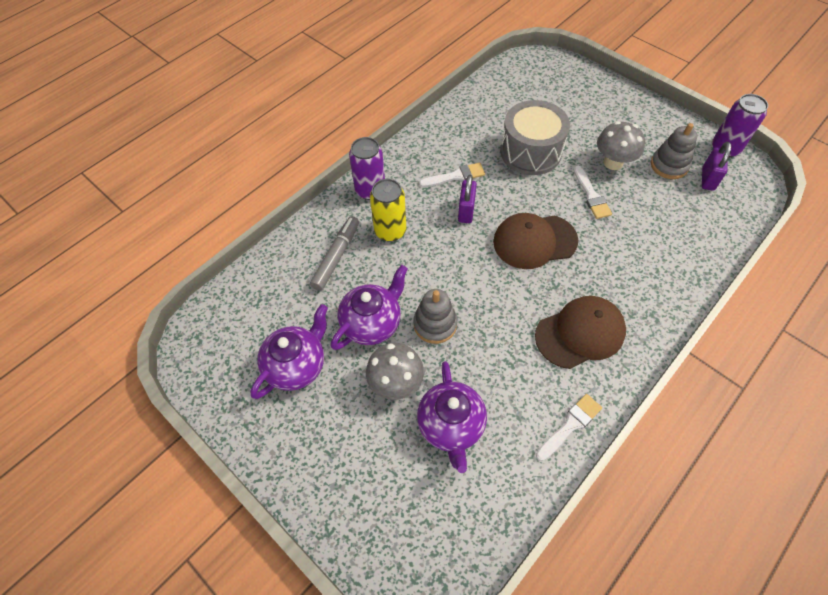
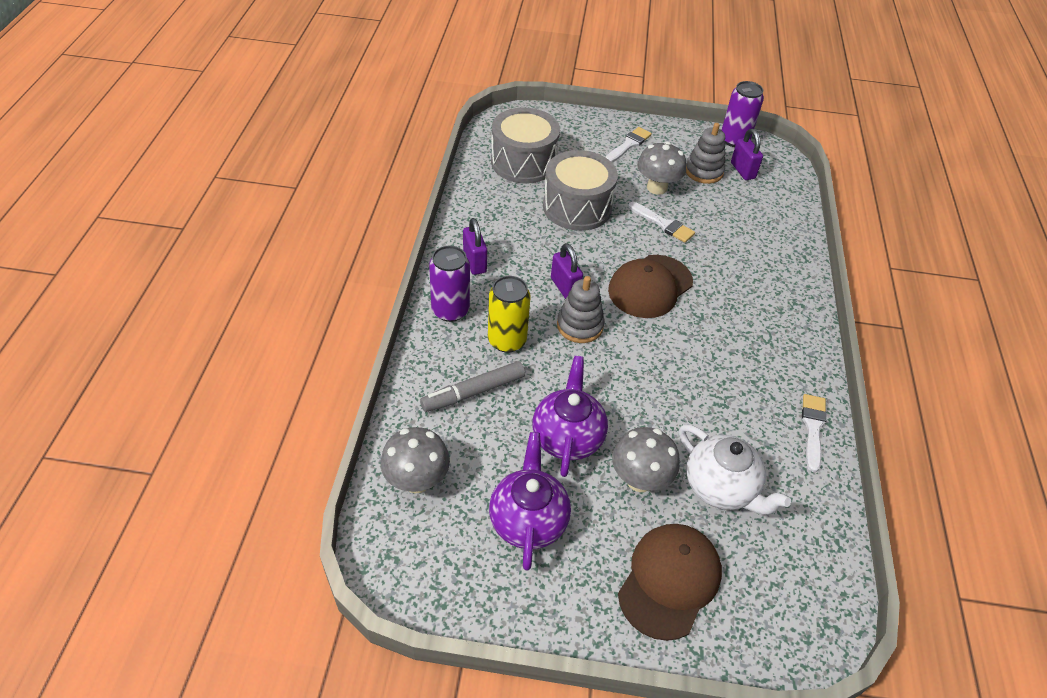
camera: 40 degrees left, 10 degrees down
(252, 297) = (416, 480): none -> grey mushroom
(336, 256) = (473, 392): grey marker -> grey marker turned 105 degrees counterclockwise
(416, 162) = (474, 262): none -> purple padlock
(435, 324) = (627, 406): grey stacking toy -> grey stacking toy (580, 326)
(451, 425) = (721, 487): purple teapot -> white teapot
(455, 176) = (526, 259): white brush -> white brush (628, 145)
(518, 99) = (523, 162): none -> grey drum
(580, 333) = (755, 347): brown cap -> brown cap (669, 581)

